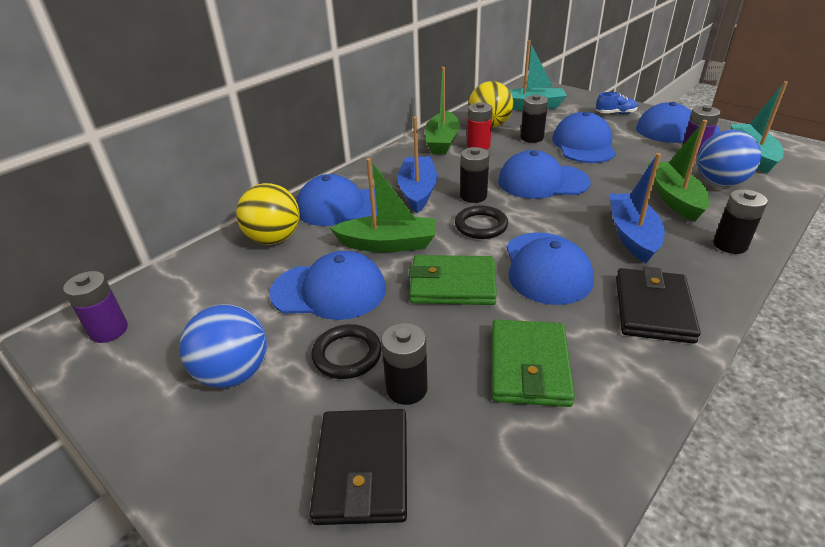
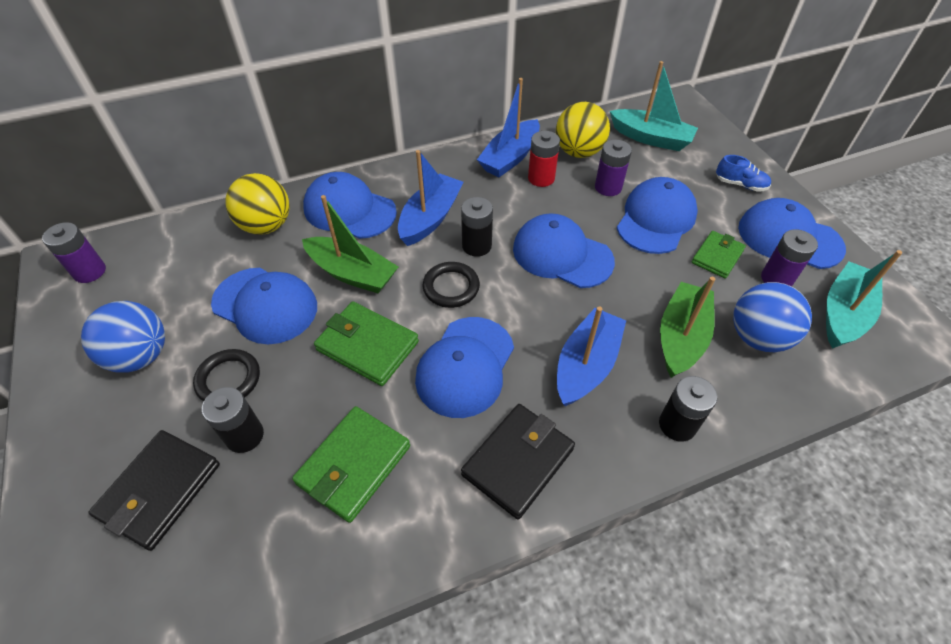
camera: 25 degrees right, 15 degrees up
(442, 141) = (510, 157): green boat -> blue boat
(532, 138) = (608, 187): black battery -> purple battery
(645, 151) = (717, 256): none -> green wallet

